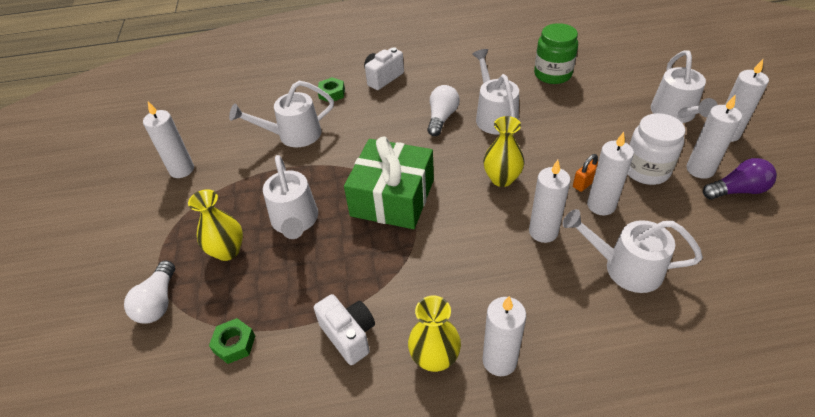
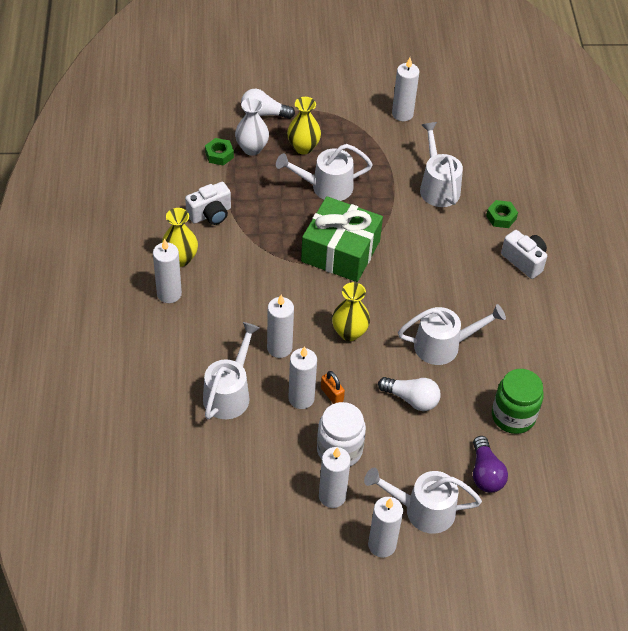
camera: 90 degrees right, 5 degrees up
(225, 306) = (252, 148): none -> white vase
(442, 118) = (447, 301): white light bulb -> white light bulb (411, 399)
(737, 190) = (298, 515): purple light bulb -> purple light bulb (485, 473)

